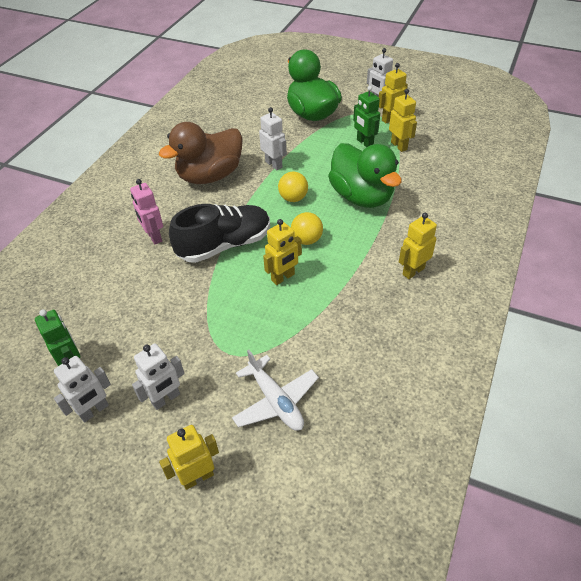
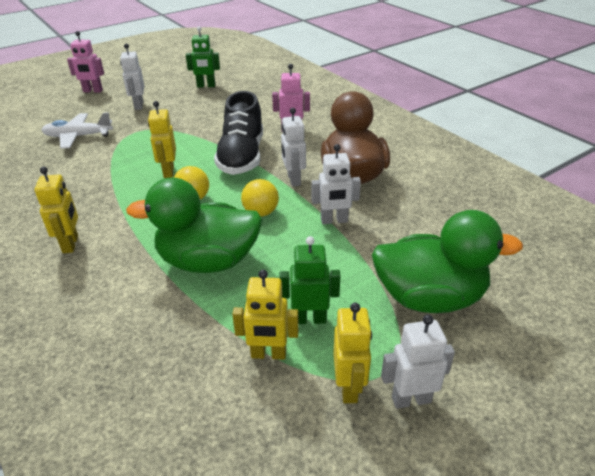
camera: 120 degrees right, 10 degrees down
(94, 411) = (164, 87): white robot -> white robot (293, 180)
(147, 497) = (93, 91): none -> pink robot
(197, 477) = (79, 104): yellow robot -> none

